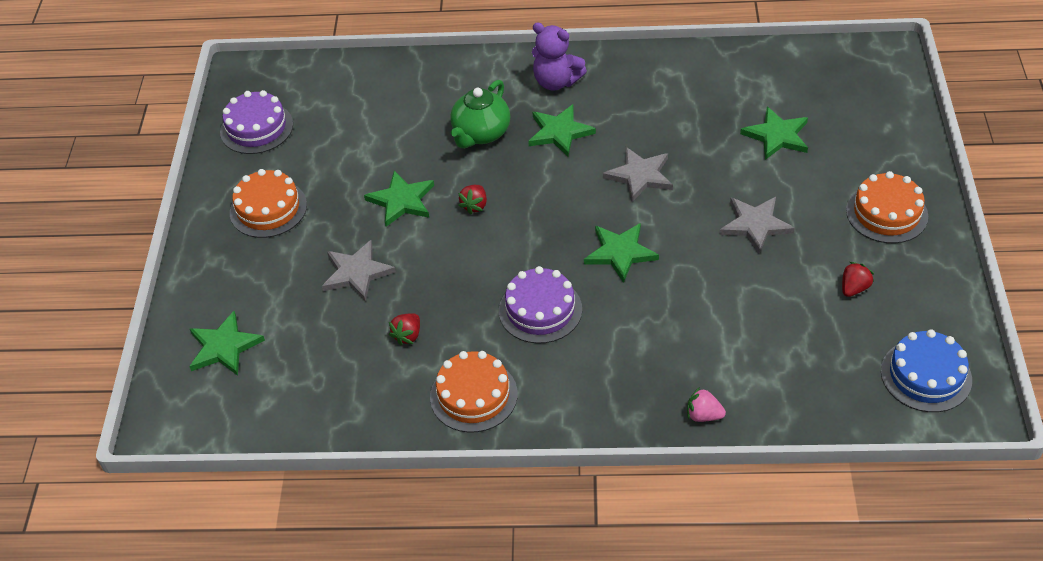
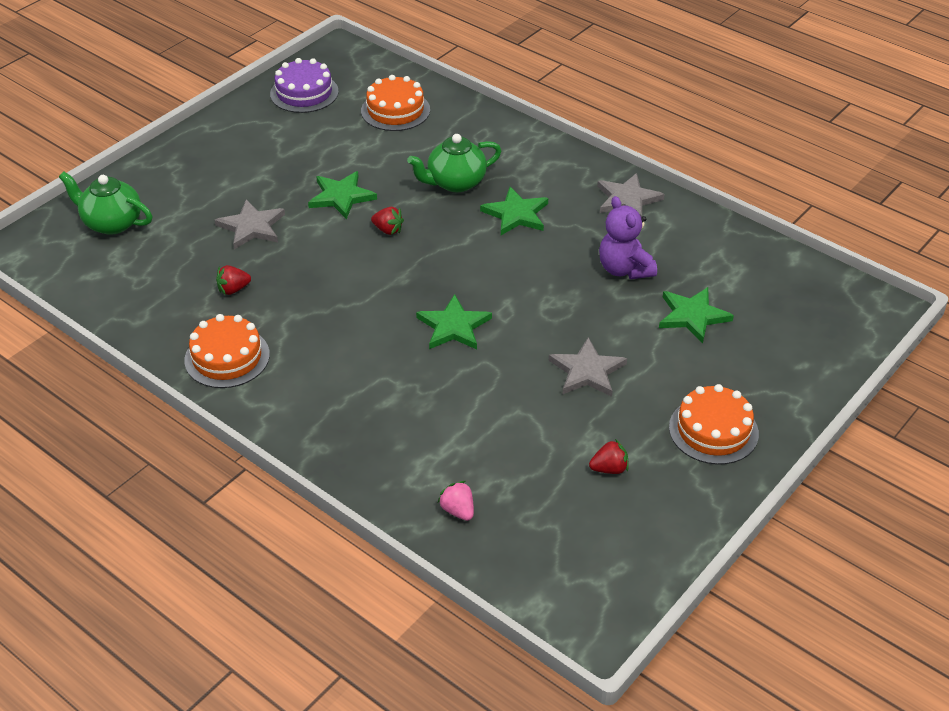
camera: 35 degrees right, 5 degrees down
(224, 346) = (111, 223): green star -> green teapot
(268, 209) = (246, 150): orange cake -> orange cake (395, 110)
(474, 206) = (388, 230): red strawberry -> red strawberry turned 120 degrees counterclockwise
(540, 310) = (344, 330): purple cake -> none
(556, 82) = (559, 177): purple teddy bear -> purple teddy bear (624, 269)
(640, 176) = (539, 281): grey star -> grey star (627, 199)
(703, 415) = (369, 480): pink strawberry -> pink strawberry (458, 510)
(926, 375) = (585, 573): blue cake -> none

